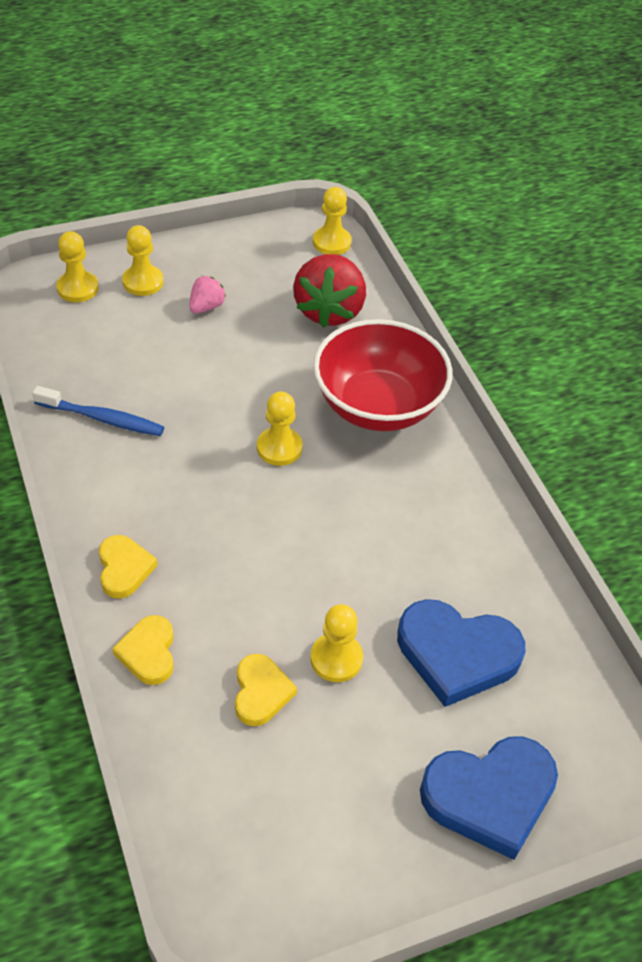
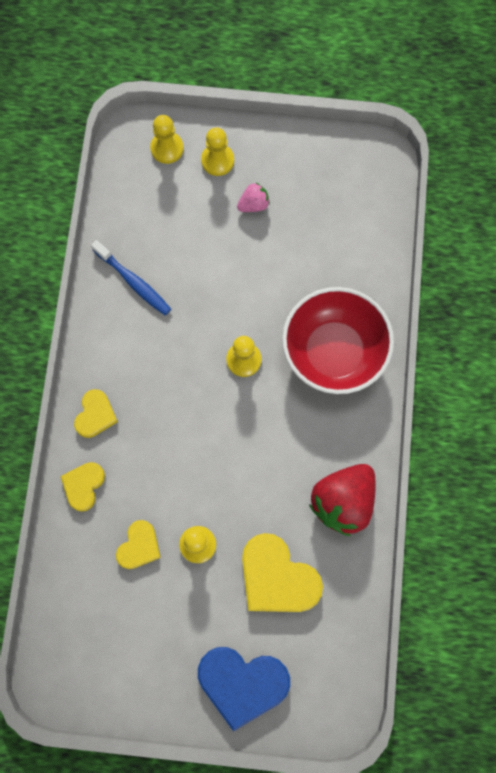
camera: 30 degrees right, 25 degrees up
(329, 311) = (345, 245): red strawberry -> red strawberry (343, 501)
(331, 242) = (383, 174): yellow pawn -> none
(457, 654) = (277, 577): blue heart -> yellow heart

